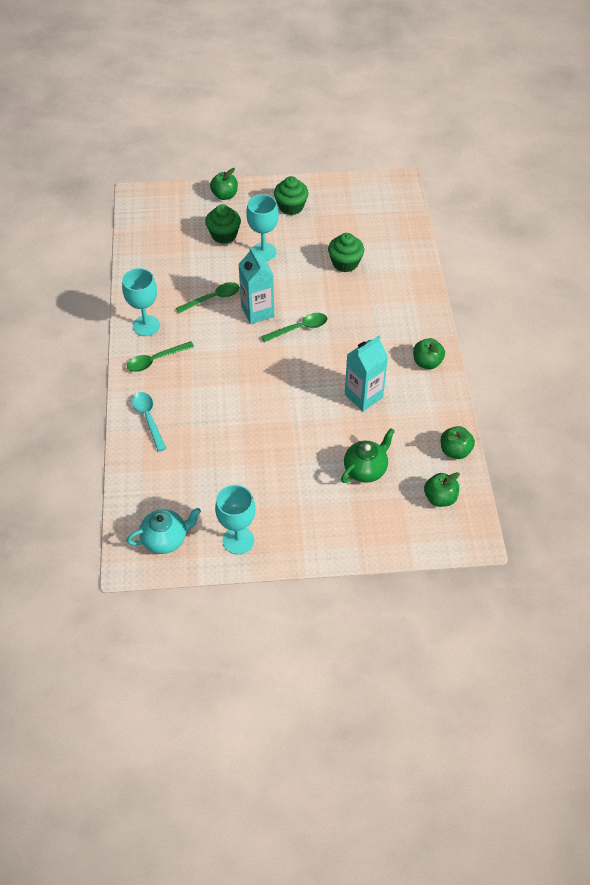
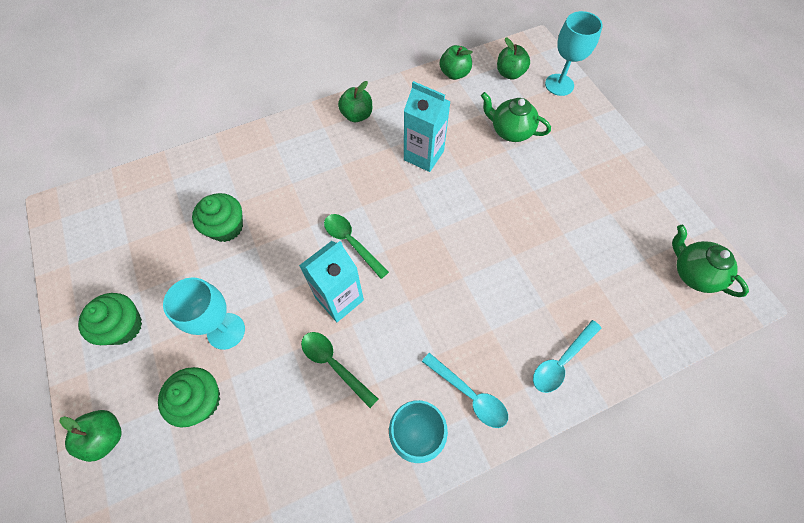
camera: 110 degrees left, 10 degrees up
(155, 360) = (470, 395): green spoon -> turquoise spoon
(166, 539) = (693, 273): turquoise teapot -> green teapot
(238, 540) = (649, 208): turquoise goblet -> turquoise goblet (559, 85)

